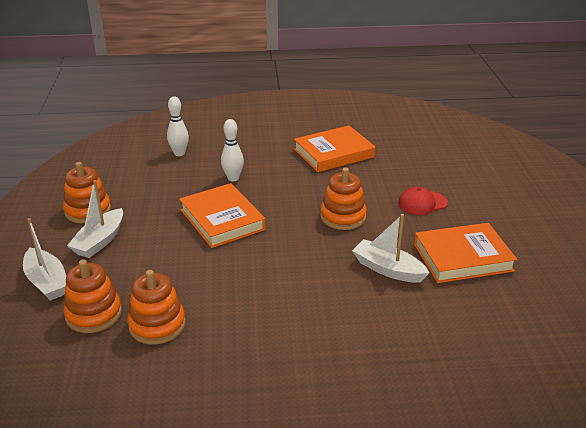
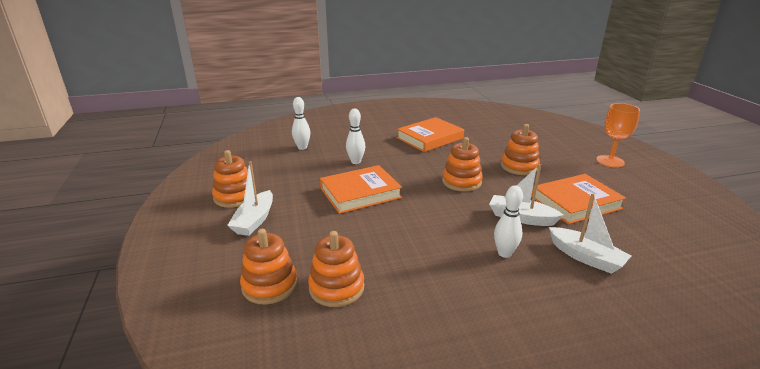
camera: 10 degrees left, 5 degrees down
(47, 282) = (213, 261): white boat -> white boat (586, 257)
(222, 220) = (360, 193): orange book -> orange book turned 75 degrees counterclockwise
(346, 309) = (504, 253): none -> white bowling pin
(422, 203) = (519, 166): red cap -> orange stacking toy
(541, 206) = (610, 161): none -> orange goblet

